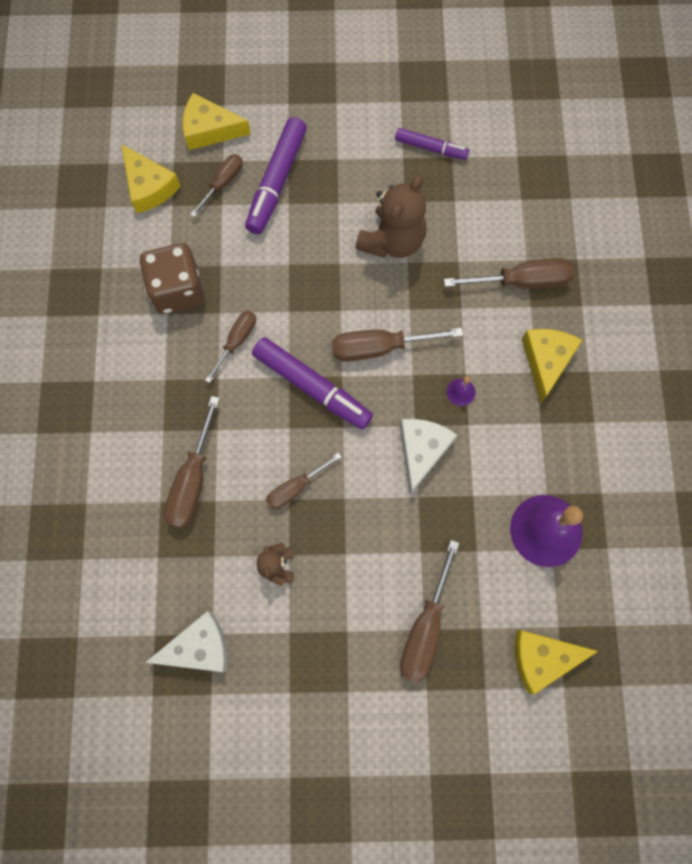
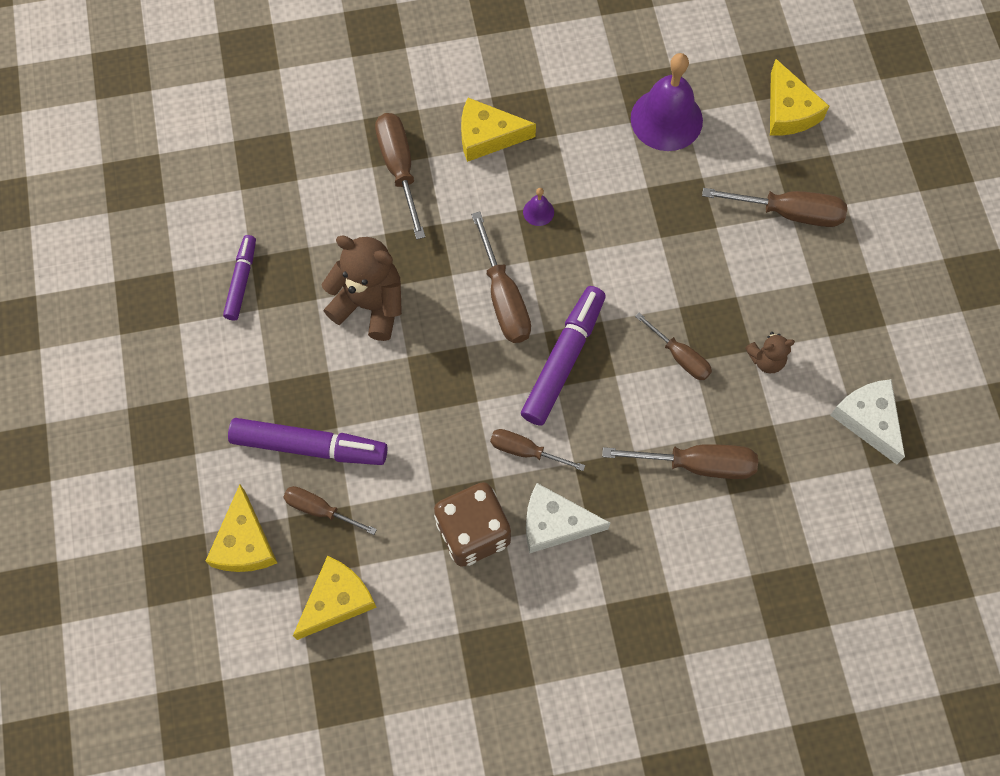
camera: 100 degrees left, 5 degrees down
(422, 451) = (611, 240): white cheese -> white cheese (555, 523)

